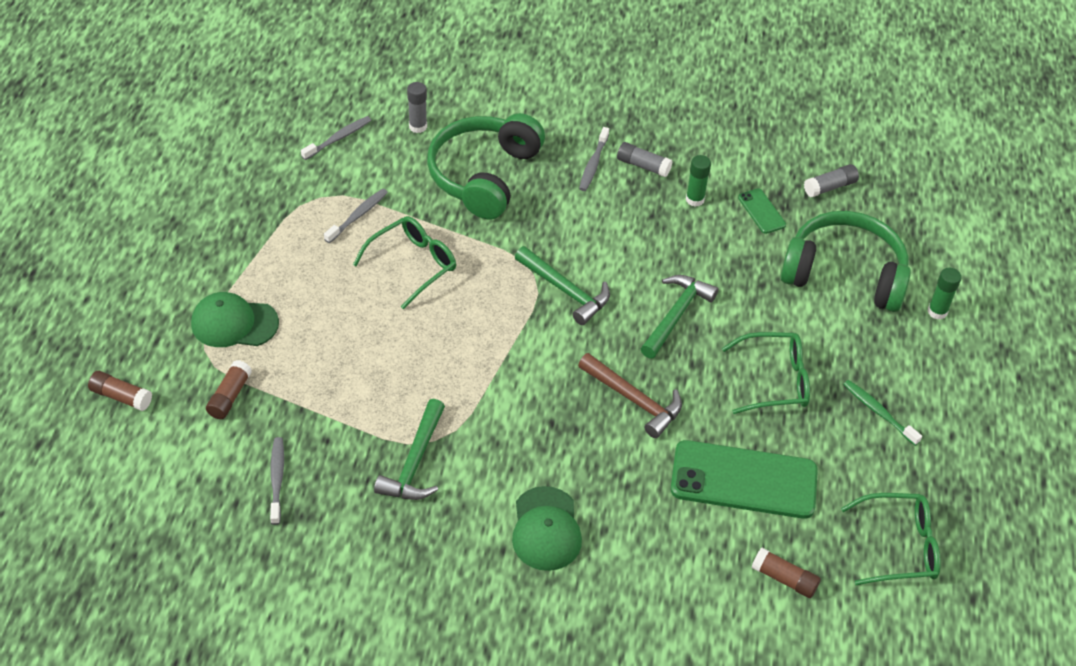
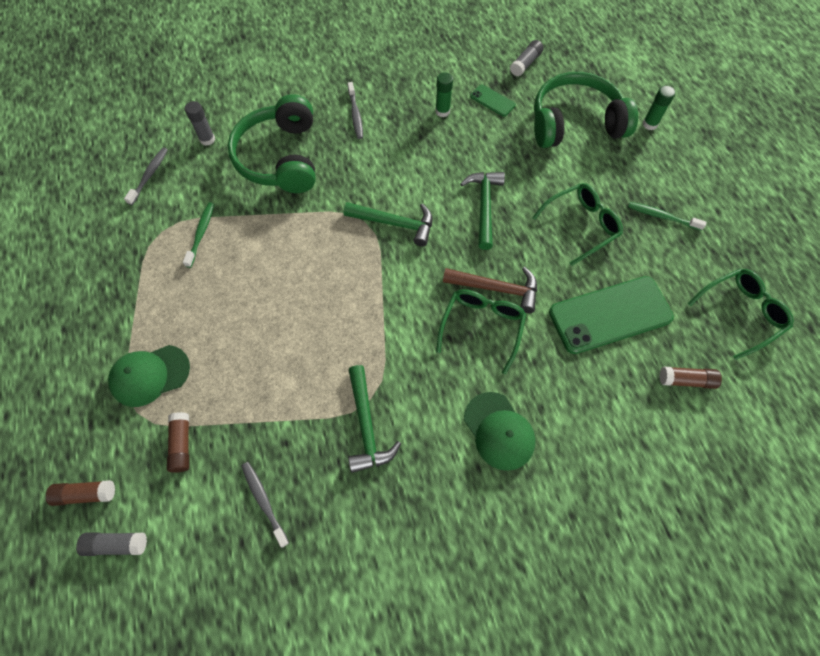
camera: 25 degrees left, 15 degrees up
(358, 216) = (201, 234): grey toothbrush -> green toothbrush
(413, 264) = (268, 255): green glasses -> green glasses (482, 327)
(643, 166) = (391, 101): grey glue stick -> grey glue stick (116, 544)

